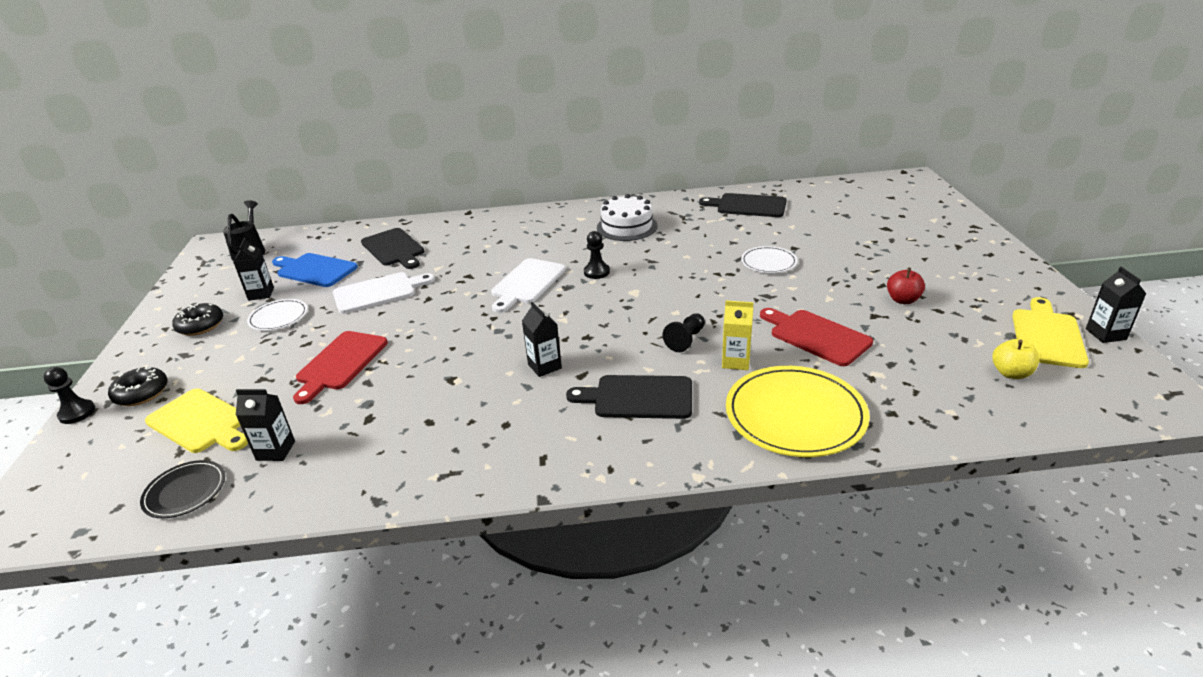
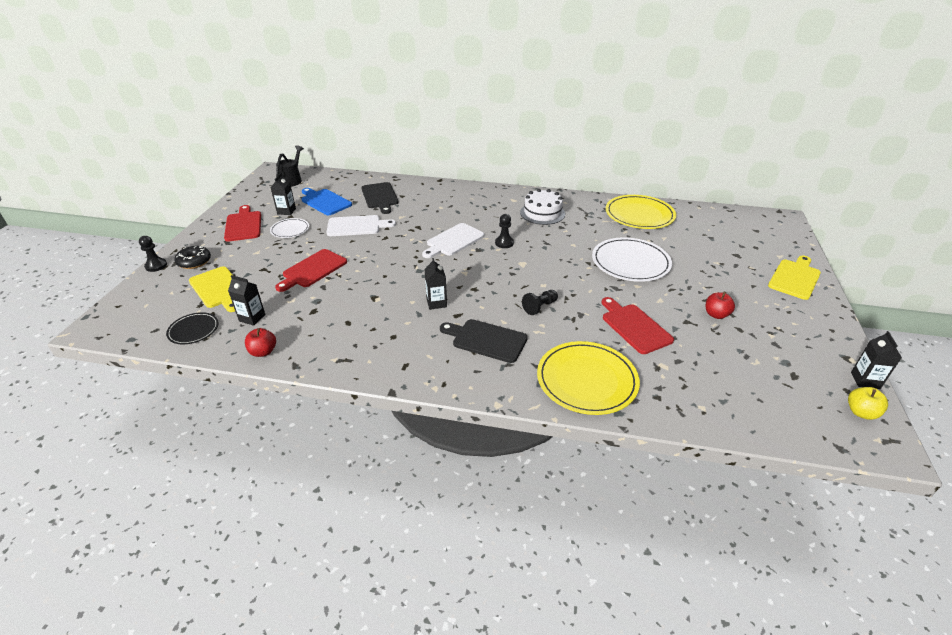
camera: 15 degrees right, 5 degrees up
(200, 325) = (243, 225): black donut -> red cutting board
(317, 494) = (263, 352): none -> red apple
(736, 361) = (566, 331): yellow carton -> none
(748, 206) = (639, 215): black cutting board -> yellow plate
(768, 262) = (630, 262): white plate -> white plate, size x1.88
(1011, 373) = (767, 391): yellow apple -> yellow apple (861, 412)
(1047, 336) = (815, 370): yellow cutting board -> yellow cutting board (795, 278)

